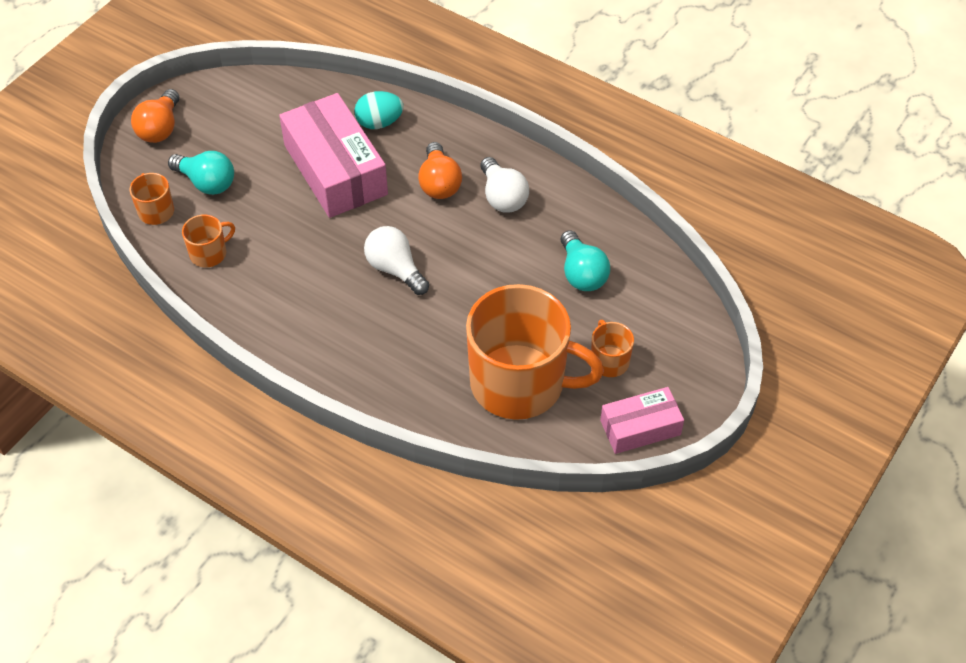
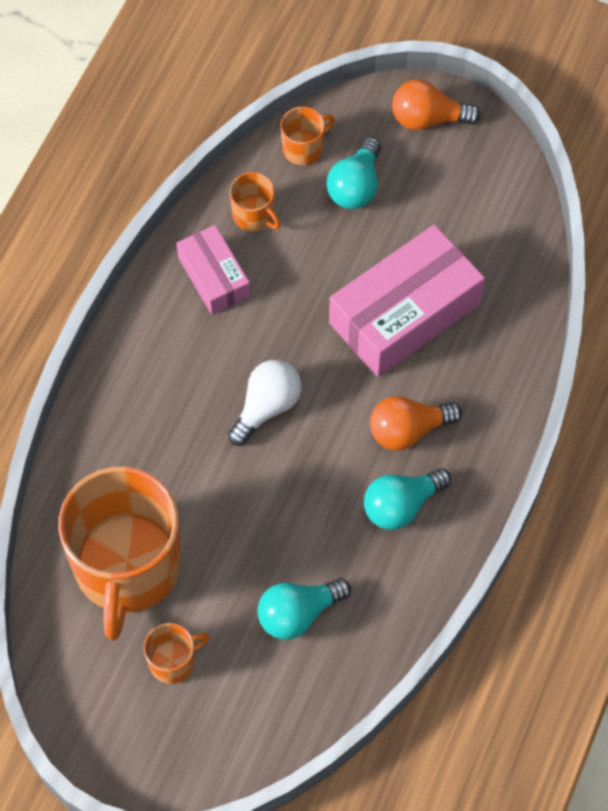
camera: 80 degrees right, 10 degrees up
(379, 123) = (492, 345): turquoise egg -> none
(502, 197) = (401, 506): white light bulb -> turquoise light bulb
(640, 427) = (84, 706): pink box -> pink box (214, 277)

